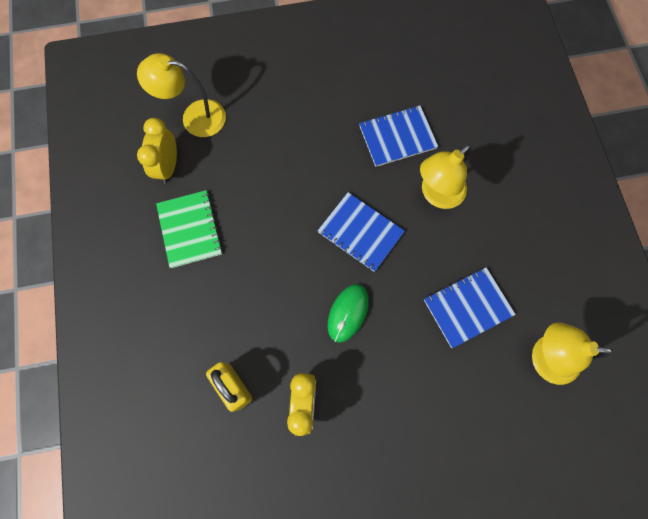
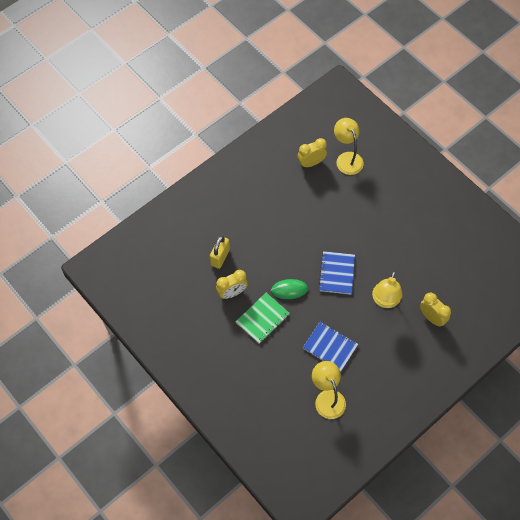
camera: 60 degrees right, 10 degrees down
(190, 229) = (284, 193): green notebook -> green notebook (262, 318)
(397, 137) = (406, 263): blue notebook -> none
(436, 195) = (385, 301): yellow lamp -> yellow lamp turned 90 degrees counterclockwise
(491, 153) = (431, 317): none -> yellow clock

